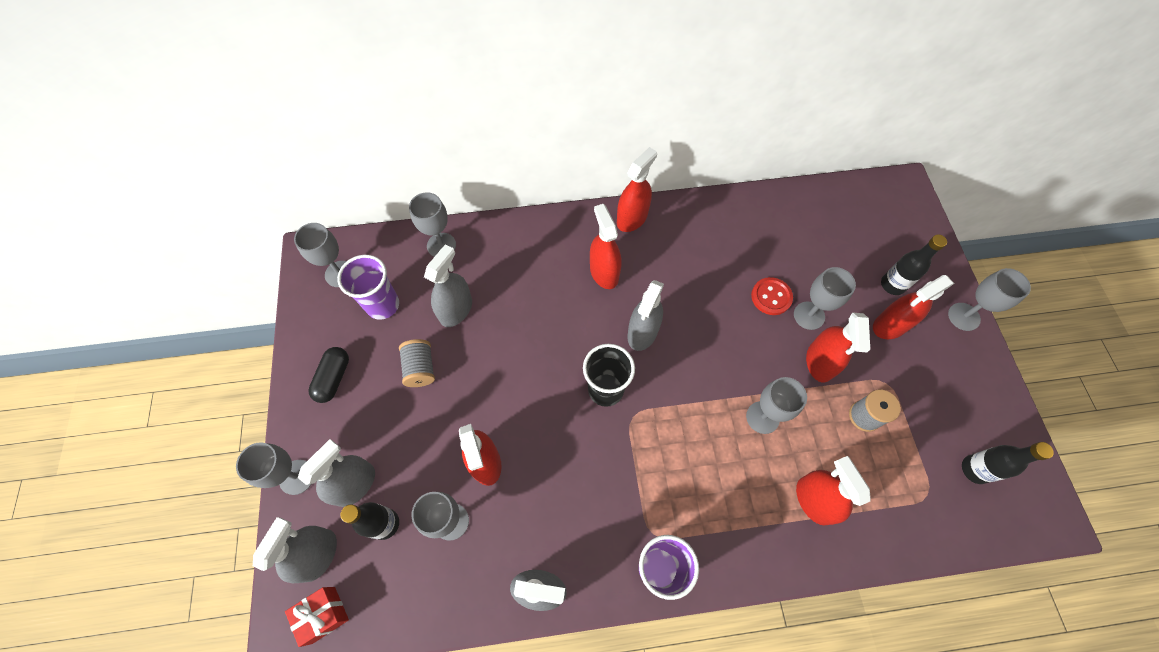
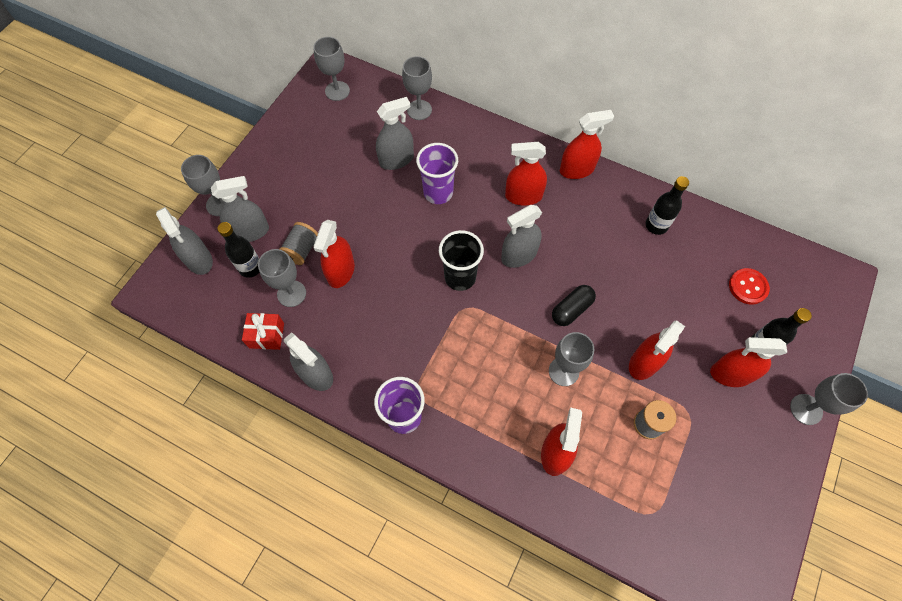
camera: 35 degrees right, 0 degrees up
(318, 555) = (199, 259): grey spray bottle -> grey spray bottle turned 90 degrees clockwise
(323, 614) = (177, 296): red gift -> red gift (266, 335)
(334, 378) = (285, 157): black capsule -> black capsule (571, 309)
(383, 305) = (350, 128): purple cup -> purple cup (438, 193)
(420, 368) = (344, 184): grey spool -> grey spool (302, 250)
(604, 272) = (523, 196): red spray bottle -> red spray bottle turned 105 degrees counterclockwise
(771, 297) = (643, 291): red button -> red button (748, 287)
(809, 315) = (664, 324): grey goblet -> none
(974, 469) = (711, 524): black bottle -> black bottle (656, 225)

